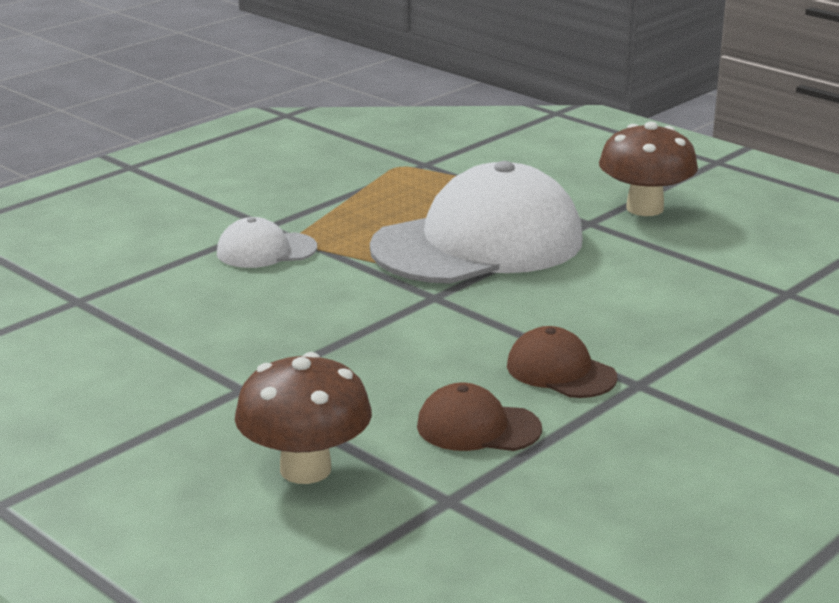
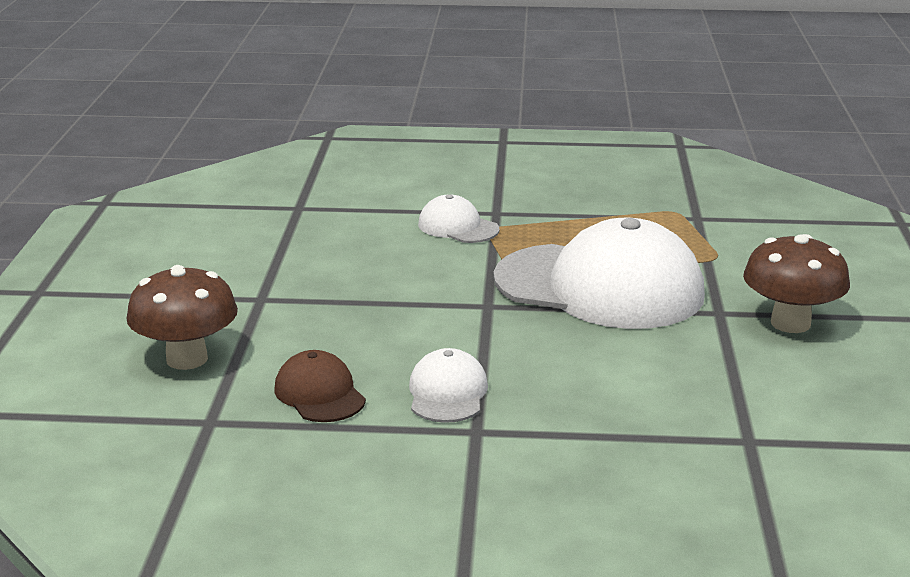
camera: 50 degrees right, 0 degrees up
(560, 371) = (447, 393): brown cap -> white cap

